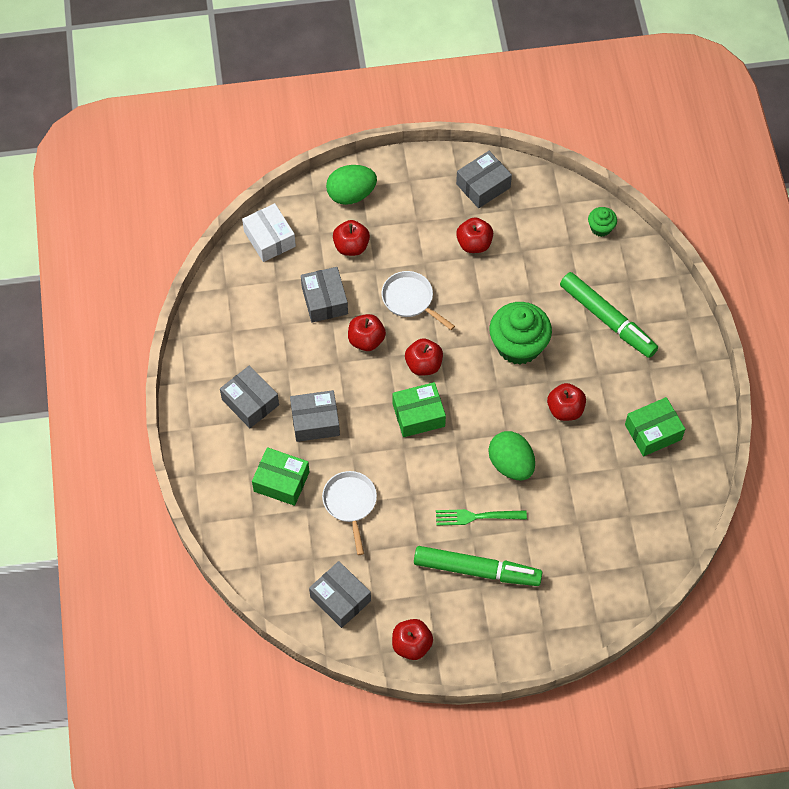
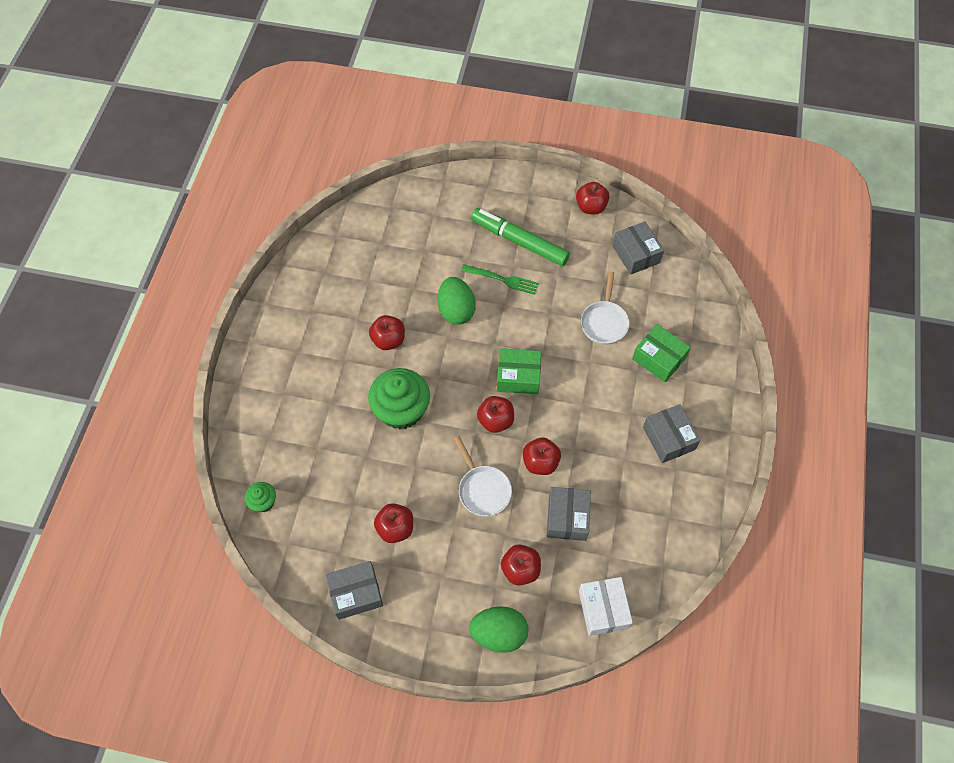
camera: 160 degrees left, 0 degrees up
(315, 421) = (613, 401): grey box -> none
(607, 319) = (309, 407): green marker -> none
(653, 432) = (325, 298): green box -> none

